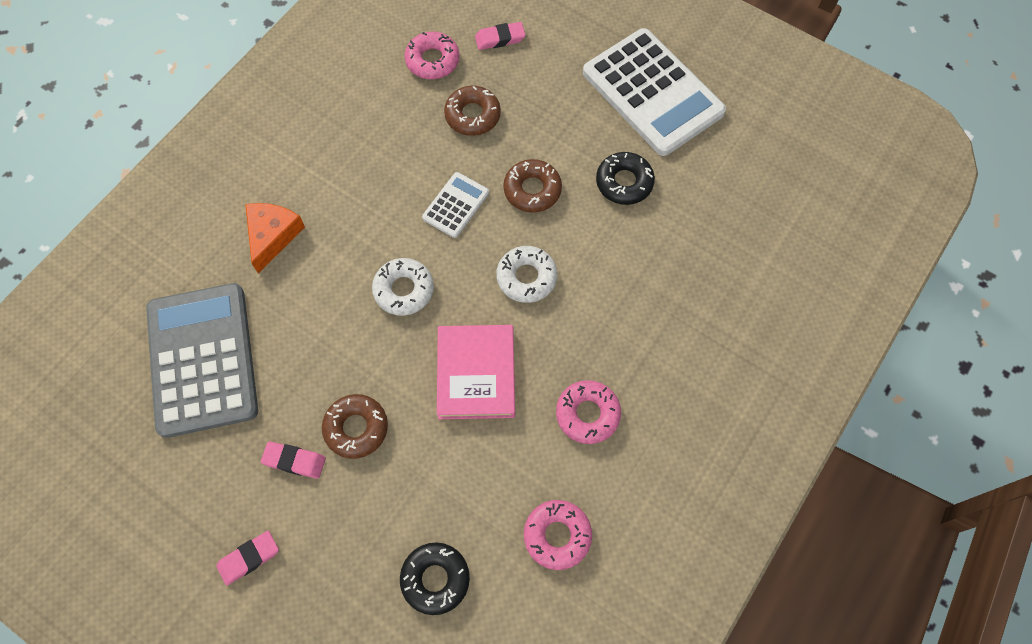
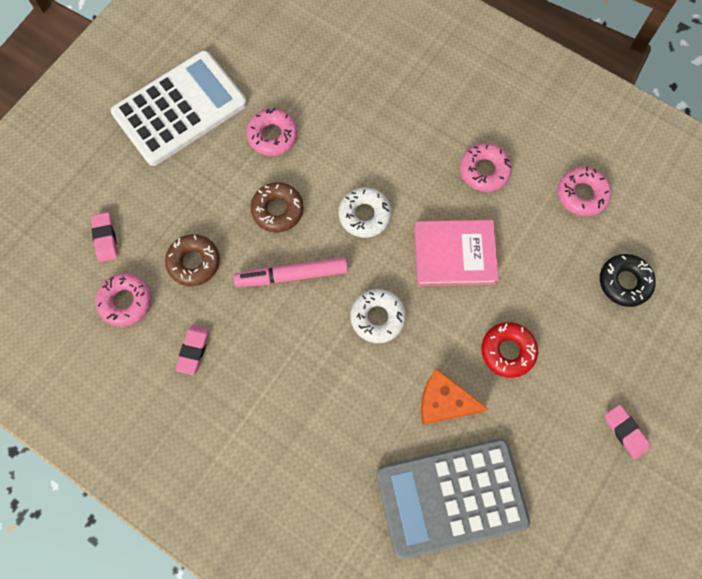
camera: 90 degrees left, 5 degrees up
(272, 236) = (321, 444): orange cheese -> orange cheese (444, 402)
(294, 461) = (540, 401): pink eraser -> pink eraser (193, 350)
(356, 428) = (507, 351): brown donut -> red donut
(456, 205) = (292, 275): white calculator -> pink marker
(624, 182) = (272, 135): black donut -> pink donut

